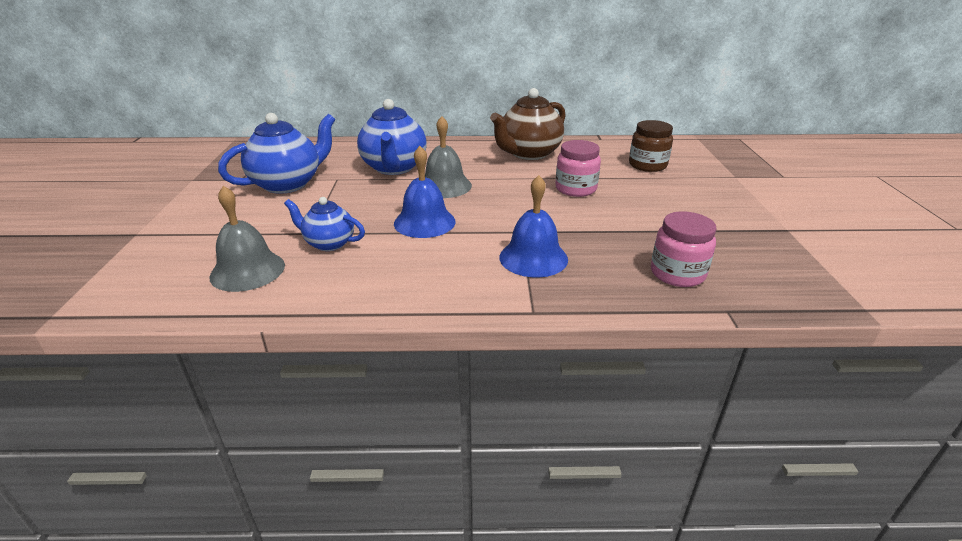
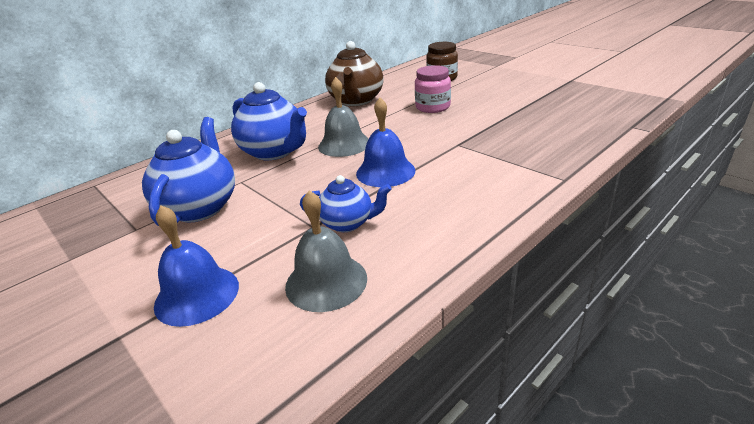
camera: 40 degrees left, 0 degrees up
(329, 243) = (348, 223): blue teapot -> blue teapot turned 150 degrees counterclockwise
(533, 258) = (498, 154): blue bell -> blue bell (197, 295)
(677, 273) = (578, 122): pink jar -> none

